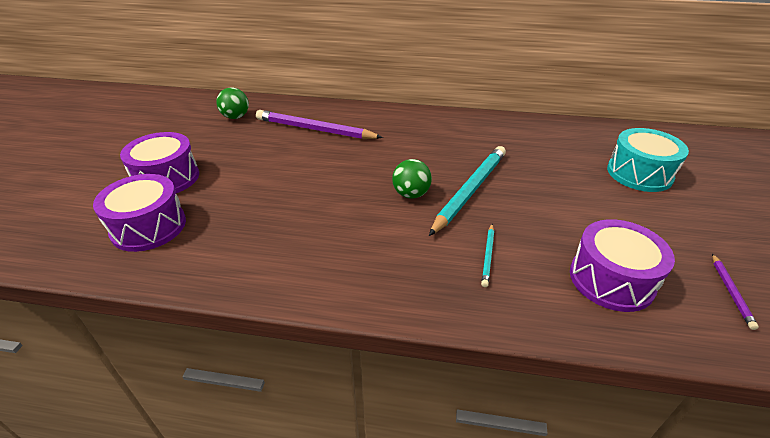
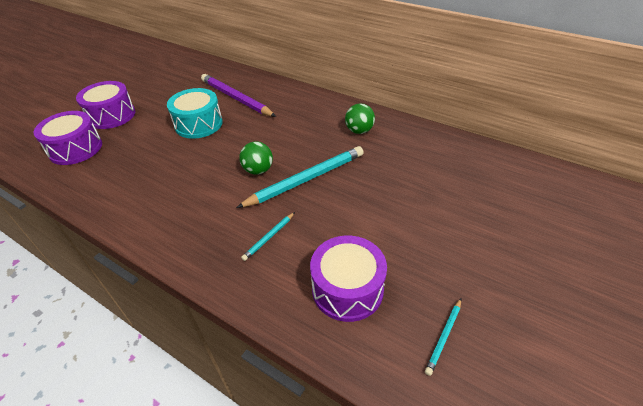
camera: 25 degrees right, 5 degrees up
(236, 117) = (190, 76): green ball -> green ball (359, 131)
(639, 173) = (473, 204): turquoise drum -> turquoise drum (198, 124)
(731, 292) = (444, 337): purple pencil -> turquoise pencil

